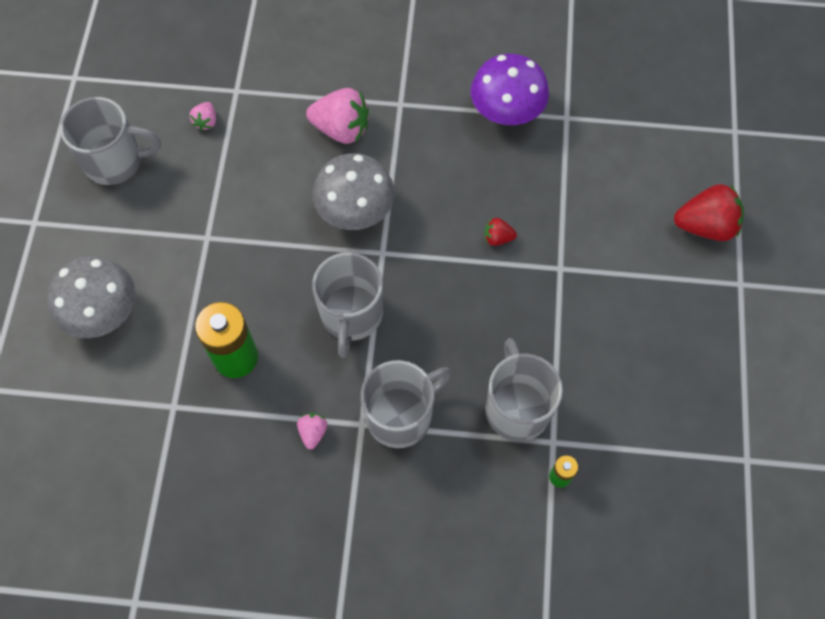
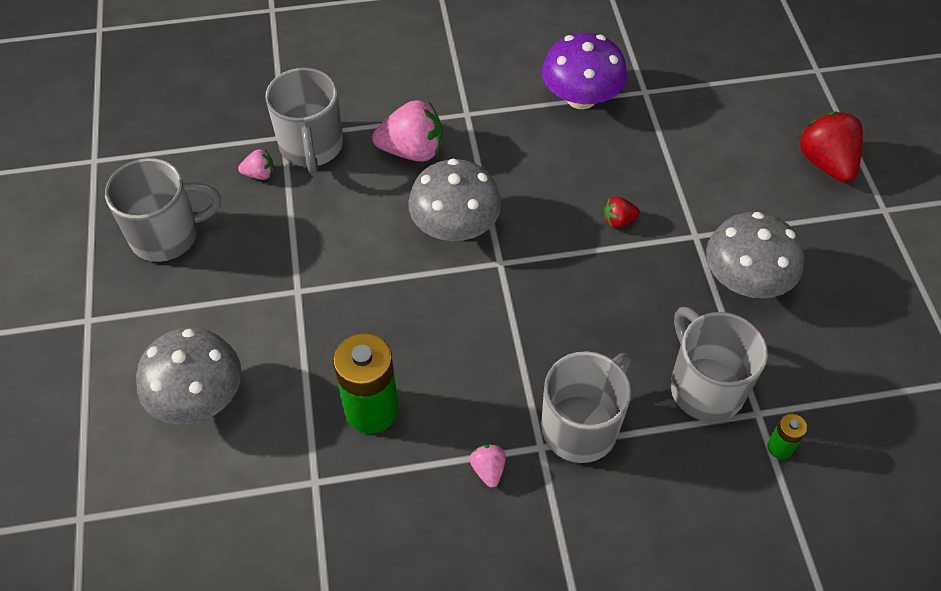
camera: 15 degrees left, 10 degrees down
(206, 122) = (259, 174): pink strawberry -> pink strawberry turned 90 degrees counterclockwise
(351, 315) = (488, 334): grey mug -> grey mug (311, 146)
(588, 320) = (745, 280): none -> grey mushroom
(705, 226) = (826, 163): red strawberry -> red strawberry turned 90 degrees counterclockwise

